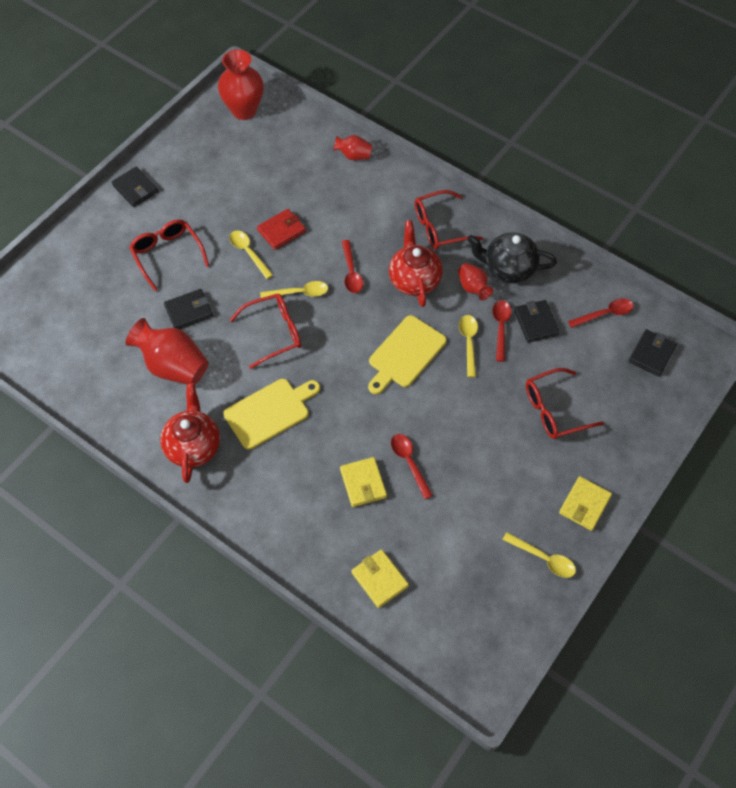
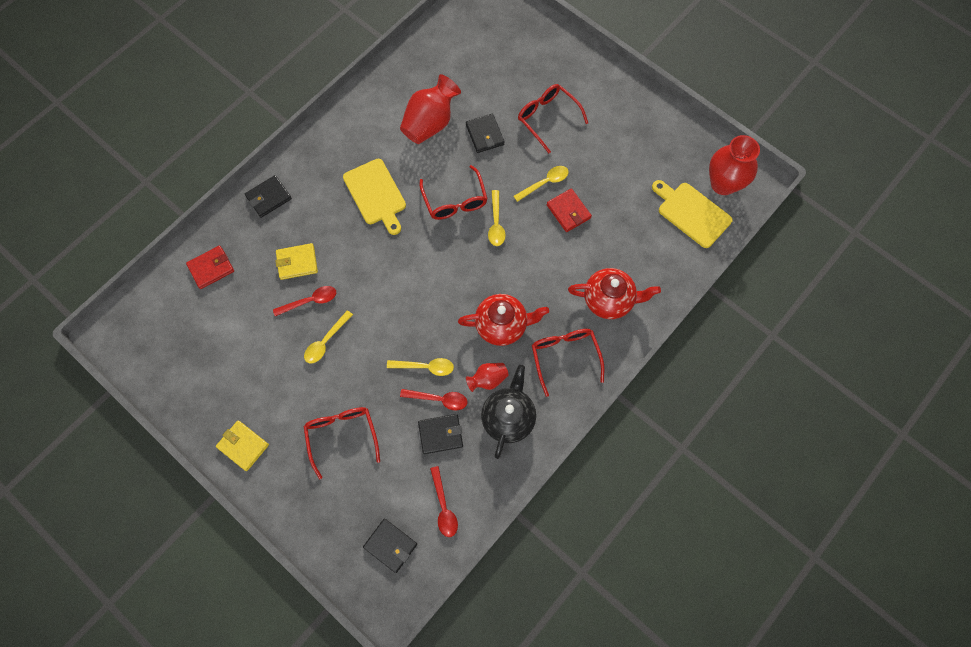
camera: 95 degrees right, 10 degrees up
(135, 188) = (624, 92): black wallet -> black wallet (268, 197)
(167, 254) = (547, 118): red glasses -> red glasses turned 105 degrees counterclockwise
(193, 446) = (352, 138): red teapot -> red teapot (609, 300)
(351, 272) = (515, 269): red spoon -> none
(353, 156) = (661, 282): red vase -> none
(379, 579) = (211, 268): yellow wallet -> red wallet
(405, 354) = (420, 308): yellow cutting board -> yellow cutting board (692, 213)
(544, 558) = (201, 401): yellow spoon -> yellow spoon (326, 341)

